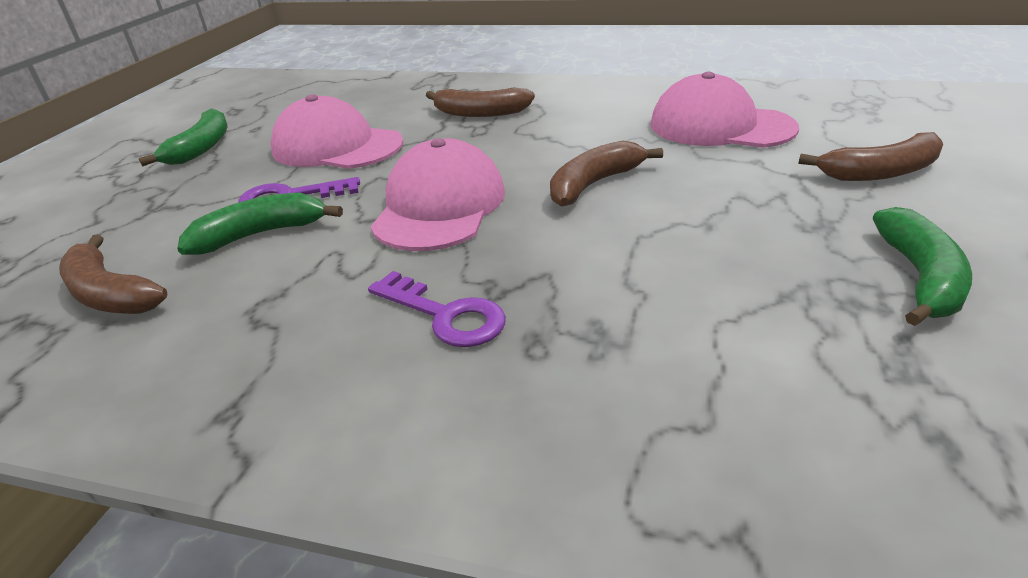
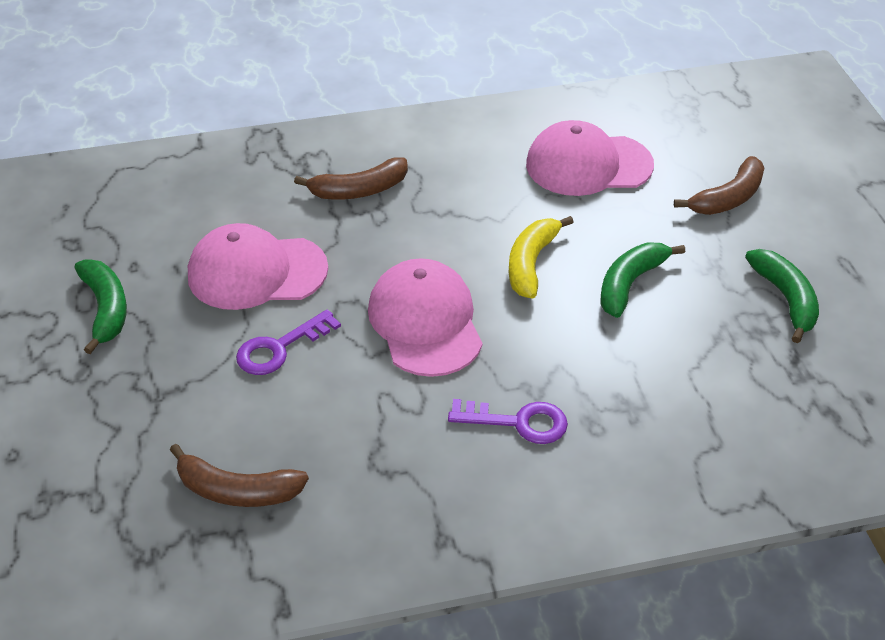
camera: 30 degrees left, 10 degrees up
(260, 234) = (299, 395): green banana -> green banana (630, 283)
(594, 184) = (531, 263): brown banana -> yellow banana

